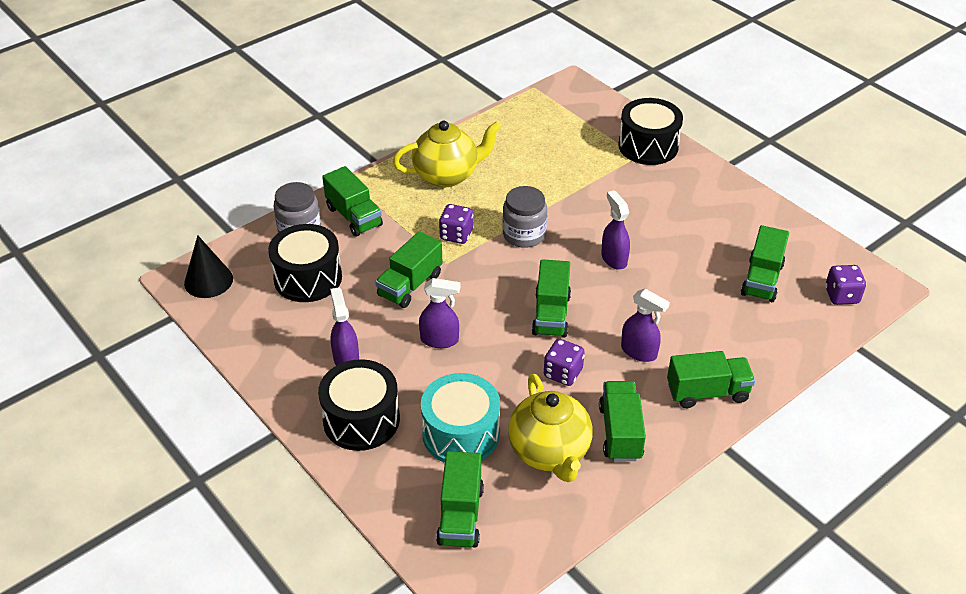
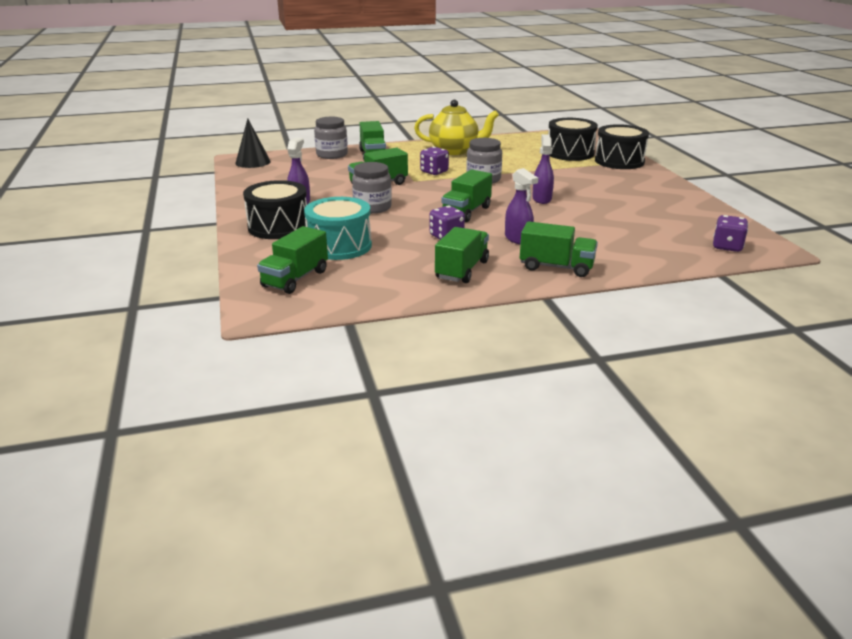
camera: 25 degrees right, 15 degrees down
(308, 278) = (315, 171): black drum -> black drum (570, 153)
(440, 340) = (372, 207): purple spray bottle -> grey jar
(550, 452) = (395, 267): yellow teapot -> none
(761, 279) = (658, 227): green truck -> none

